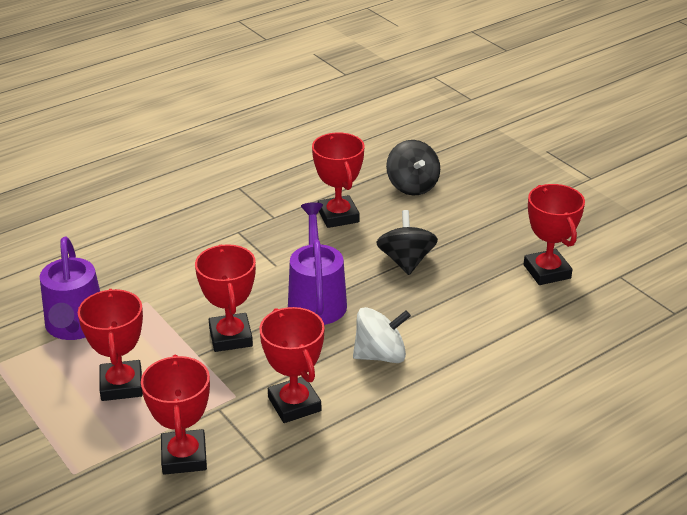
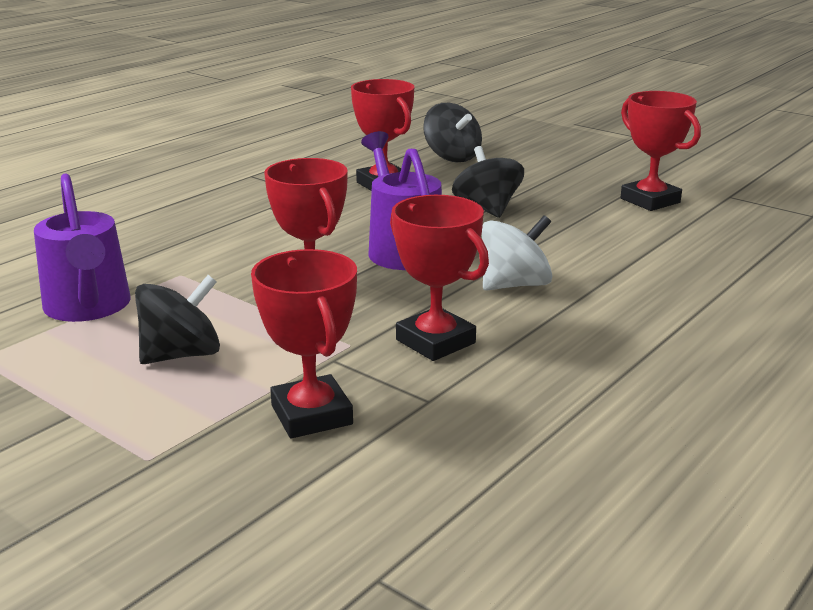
camera: 15 degrees left, 10 degrees down
(121, 385) = (181, 355): red trophy -> black spinning top

